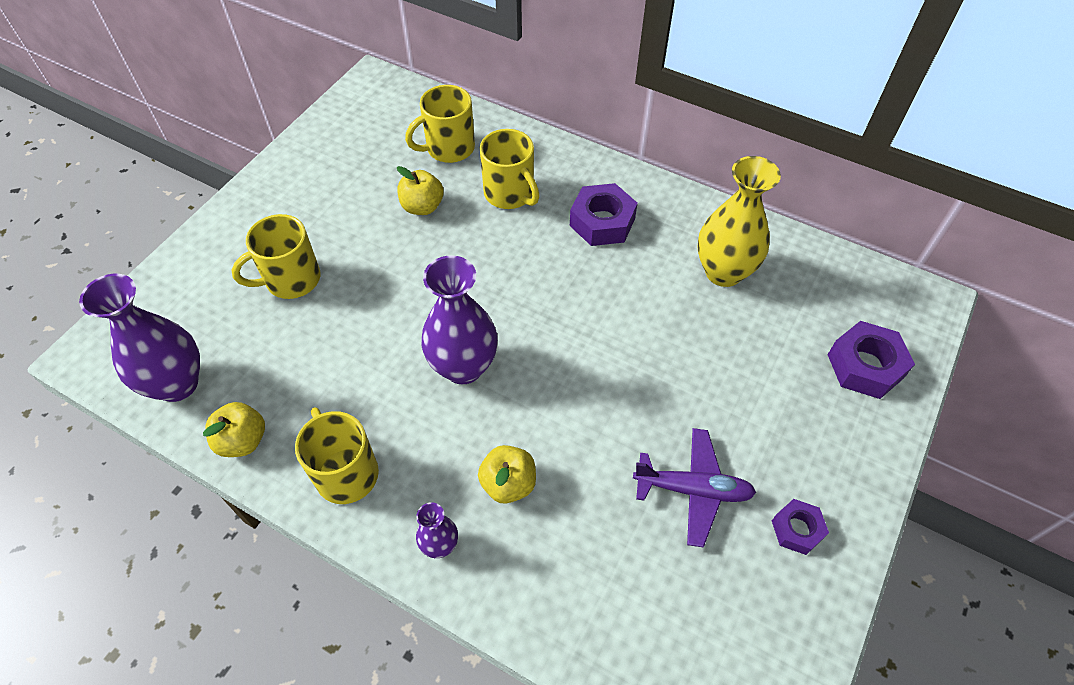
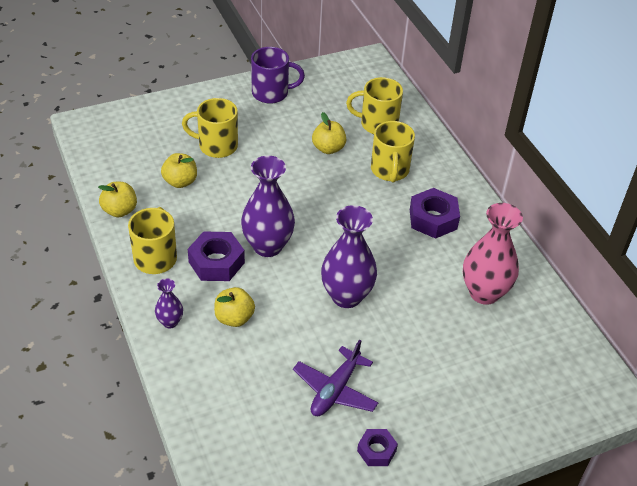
camera: 35 degrees right, 10 degrees down
(177, 384) = (113, 164): purple vase -> purple vase (346, 296)
(287, 353) = (180, 182): none -> yellow apple
(298, 177) = (271, 93): none -> purple mug
(693, 490) = (335, 390): purple plane -> purple plane turned 75 degrees clockwise
(723, 272) = (484, 293): yellow vase -> pink vase
(865, 366) = (522, 401): purple nut -> purple nut (216, 262)

